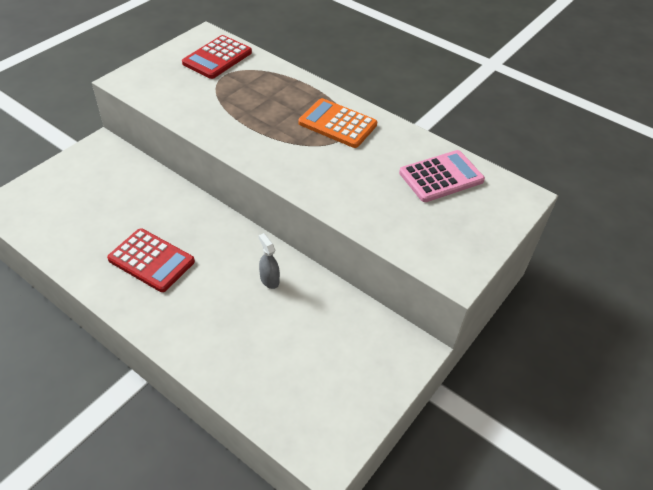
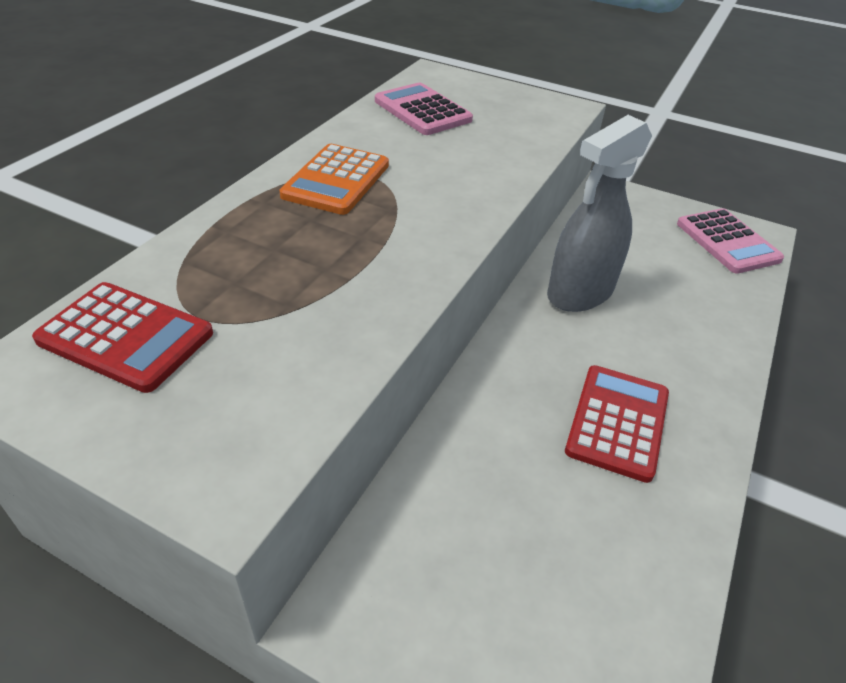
camera: 100 degrees left, 5 degrees down
(269, 280) = (580, 293): grey spray bottle -> grey spray bottle, size x2.34
(316, 417) = (727, 242): none -> pink calculator

